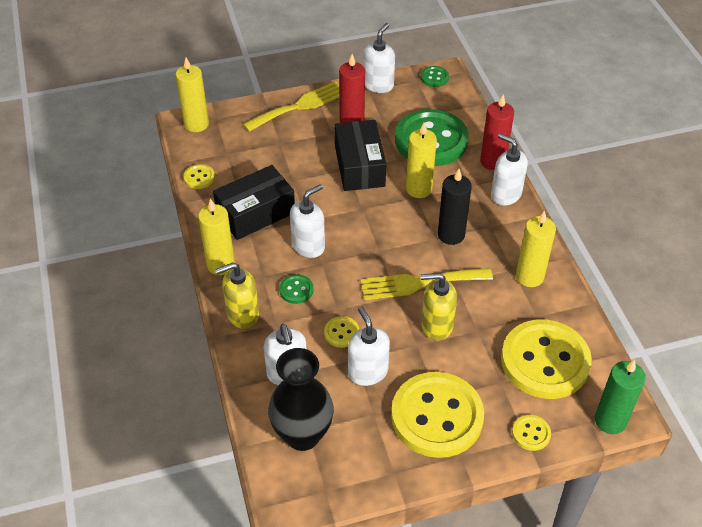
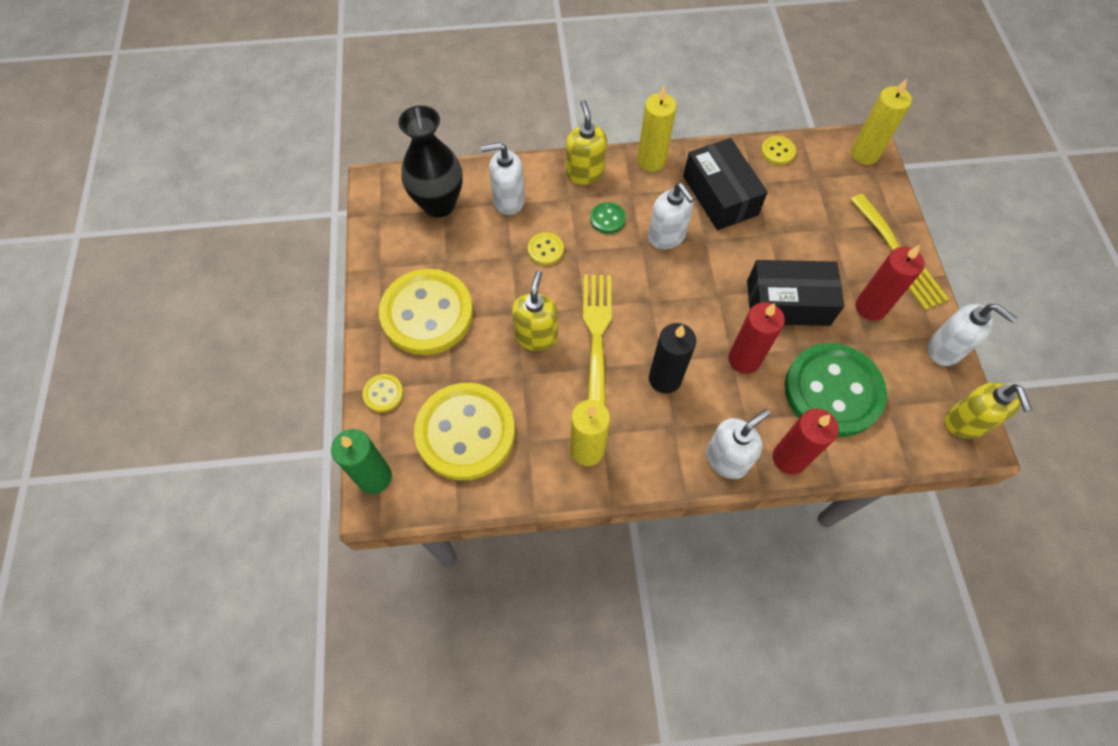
camera: 100 degrees right, 15 degrees up
(367, 372) = (493, 264): white soap dispenser -> none
(419, 189) = (744, 359): yellow candle -> red candle
(434, 77) = (965, 423): green button -> yellow soap dispenser

